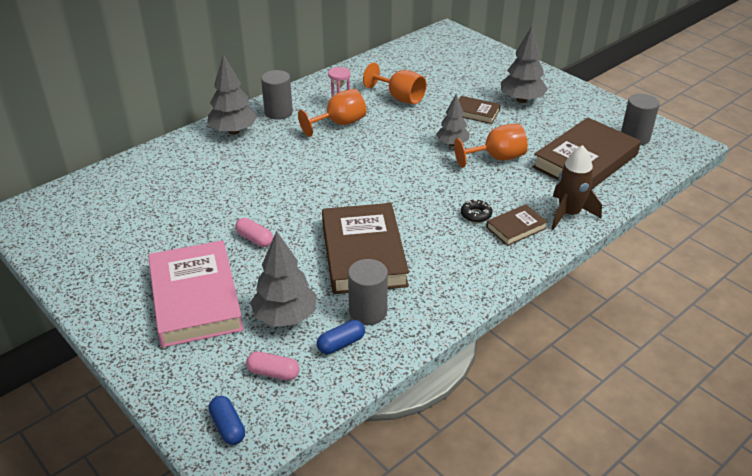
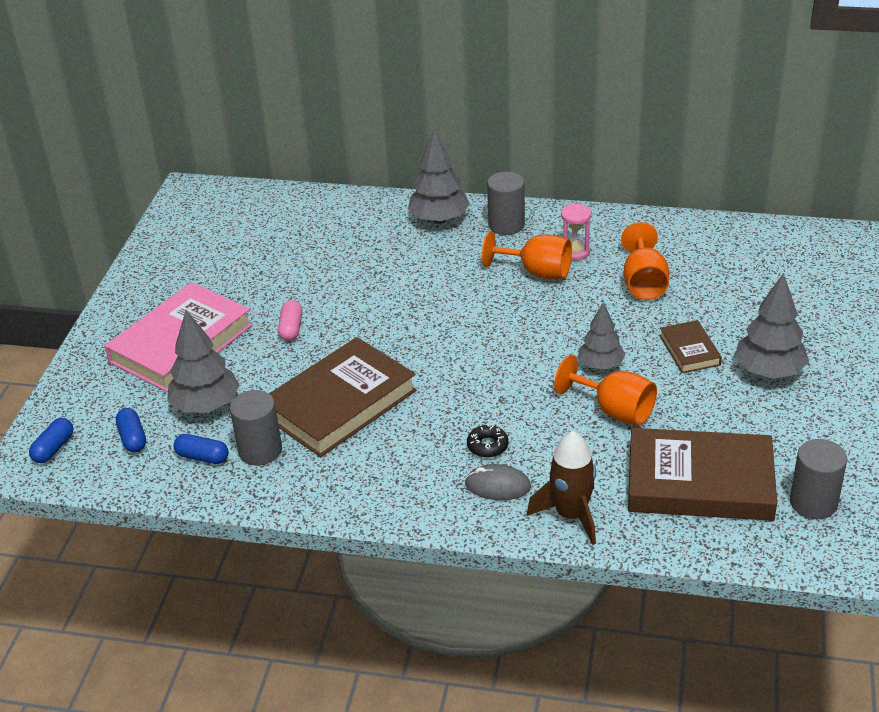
camera: 55 degrees right, 0 degrees up
(273, 373) = (132, 438): pink capsule -> blue capsule
(516, 228) = (497, 486): brown book -> grey mouse

